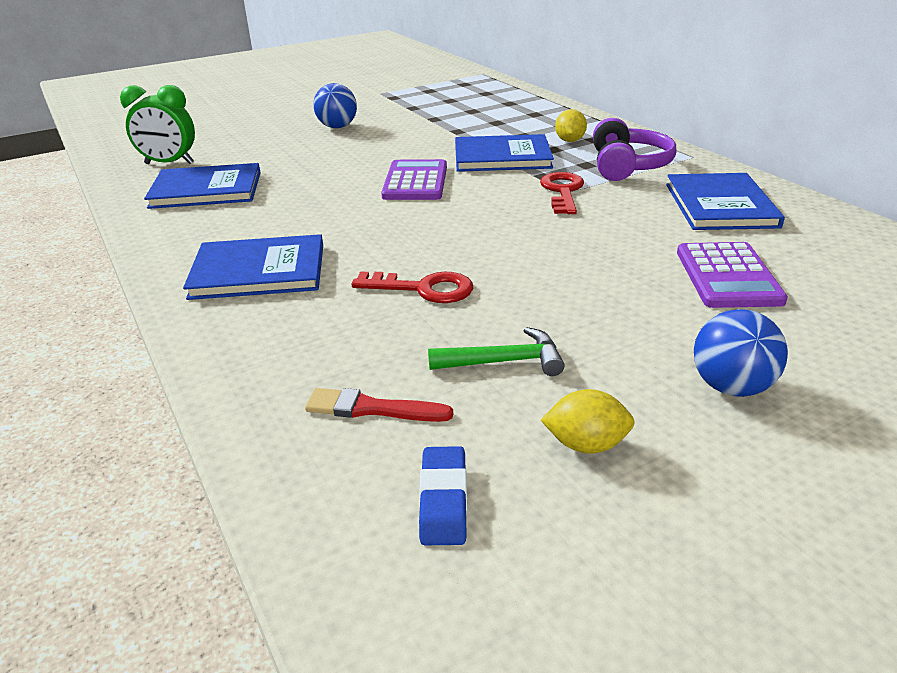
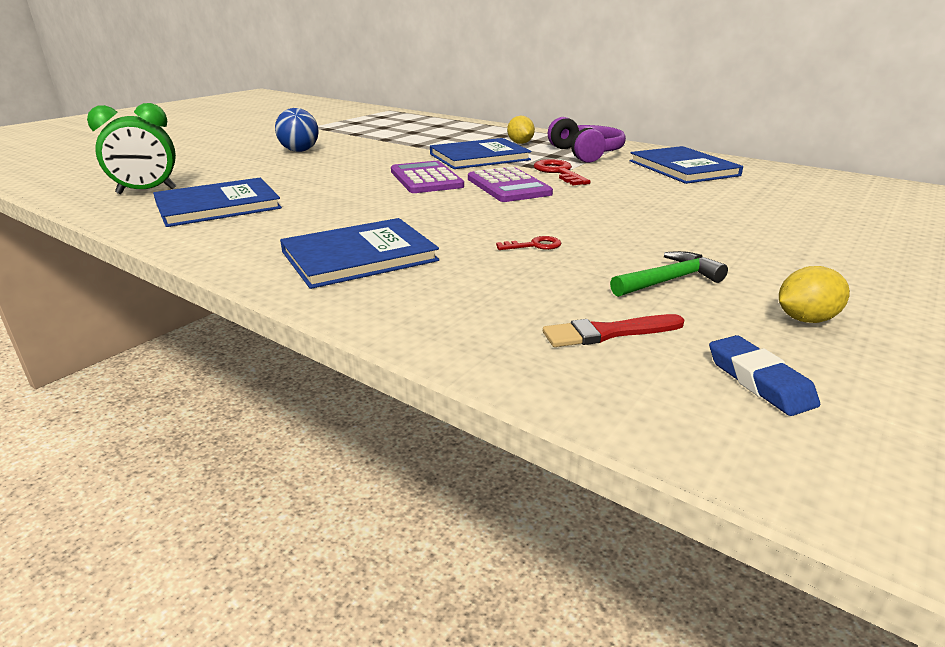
camera: 25 degrees left, 5 degrees down
(423, 289) = (534, 245): red key -> red key, size x0.57
(728, 276) = (747, 205): purple calculator -> purple calculator (508, 186)
(731, 387) = (844, 265): blue ball -> none

